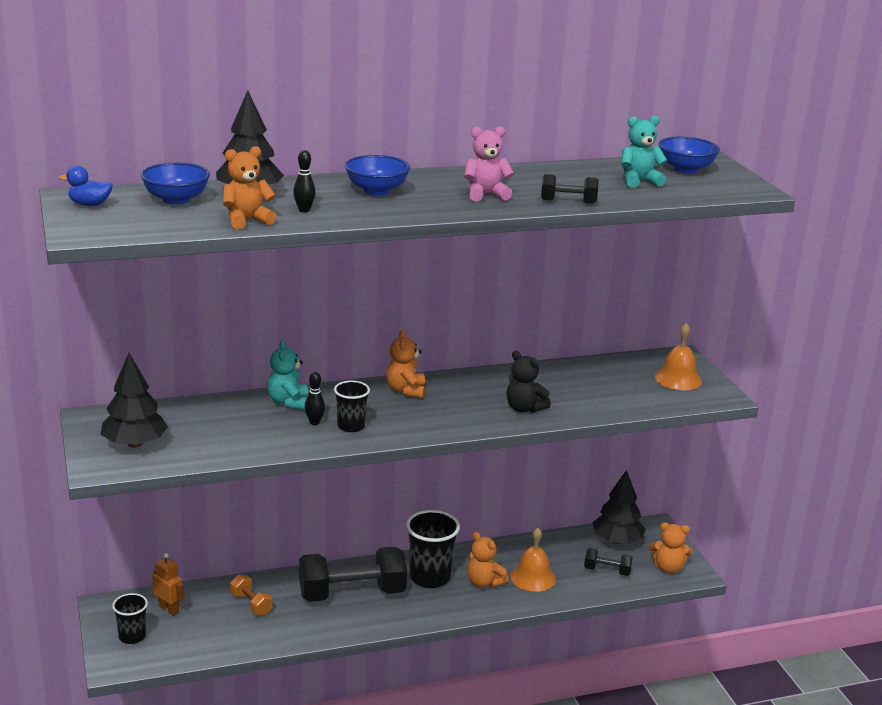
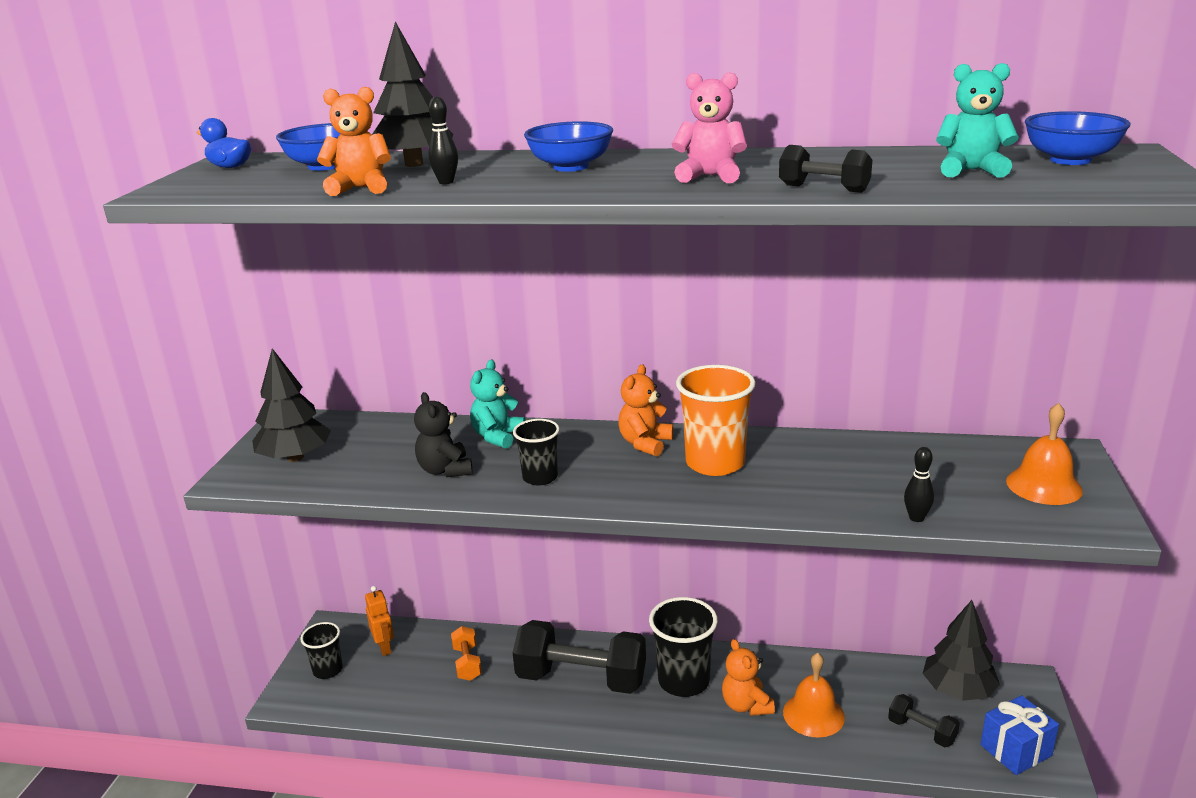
camera: 30 degrees right, 0 degrees up
(314, 422) = (503, 465): black bowling pin -> black bowling pin (916, 518)
(466, 396) = (715, 463): none -> orange cup
(524, 408) = (780, 491): black teddy bear -> black teddy bear (445, 470)
(668, 568) = (1016, 750): orange teddy bear -> blue gift

